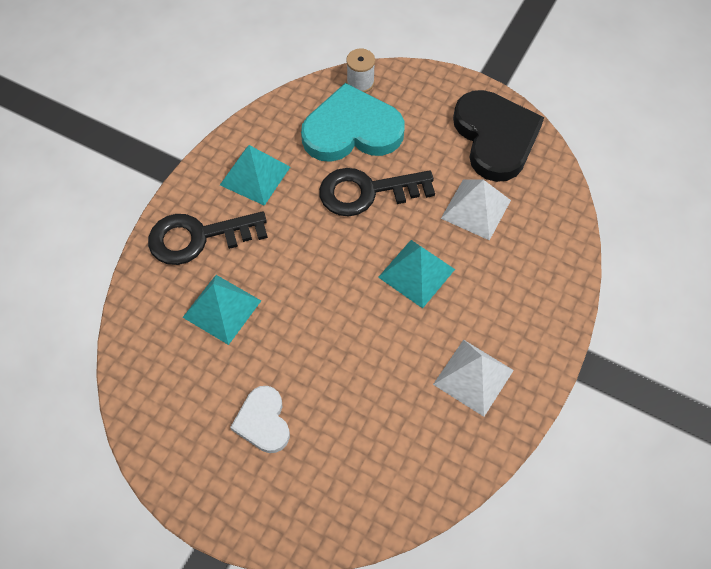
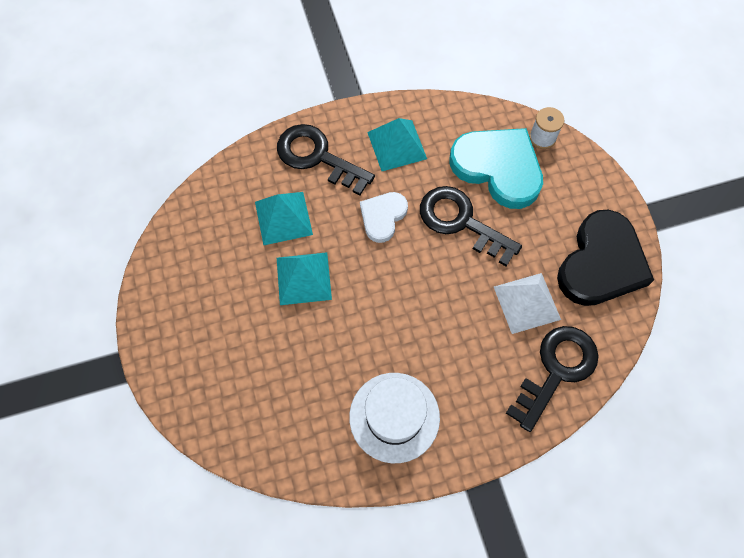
camera: 45 degrees right, 5 degrees up
(263, 421) = (233, 314): white heart -> white heart (383, 217)
(416, 273) = (433, 310): turquoise pyramid -> turquoise pyramid (303, 278)
(473, 377) = (394, 417): white pyramid -> white hat
(545, 237) = (556, 370): none -> black key

